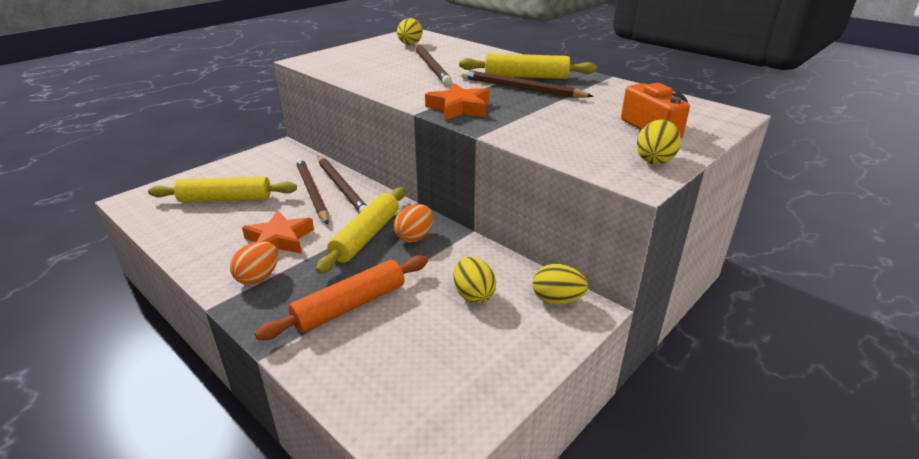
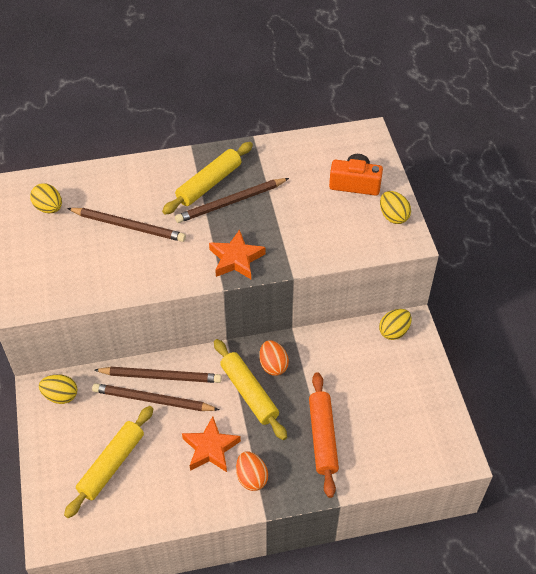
camera: 55 degrees left, 20 degrees up
(473, 295) = (359, 368): yellow egg -> yellow egg (61, 396)

